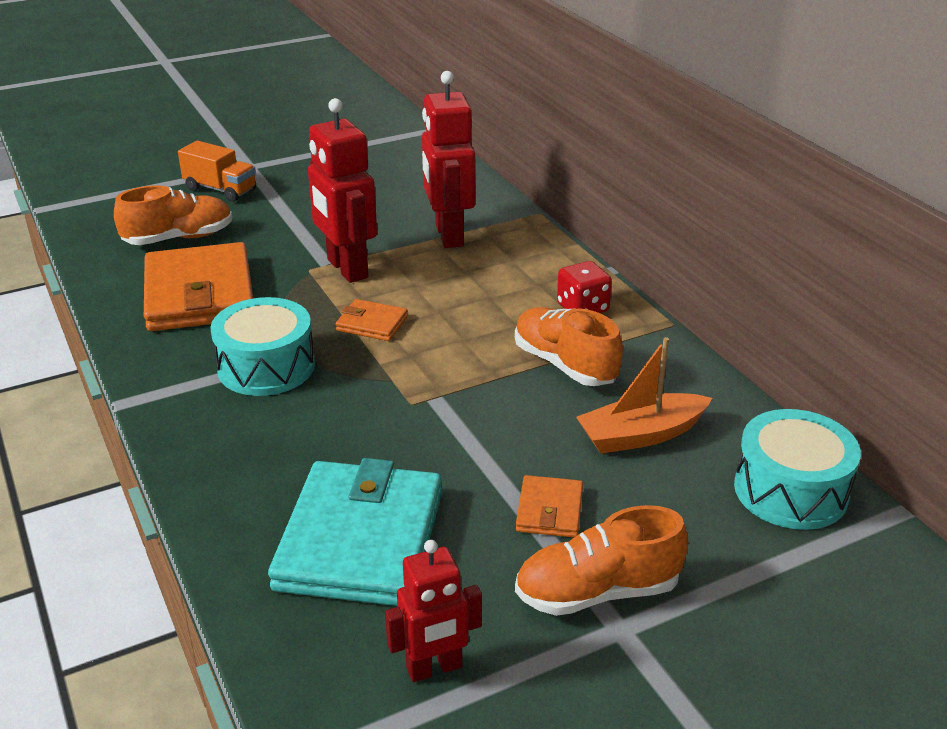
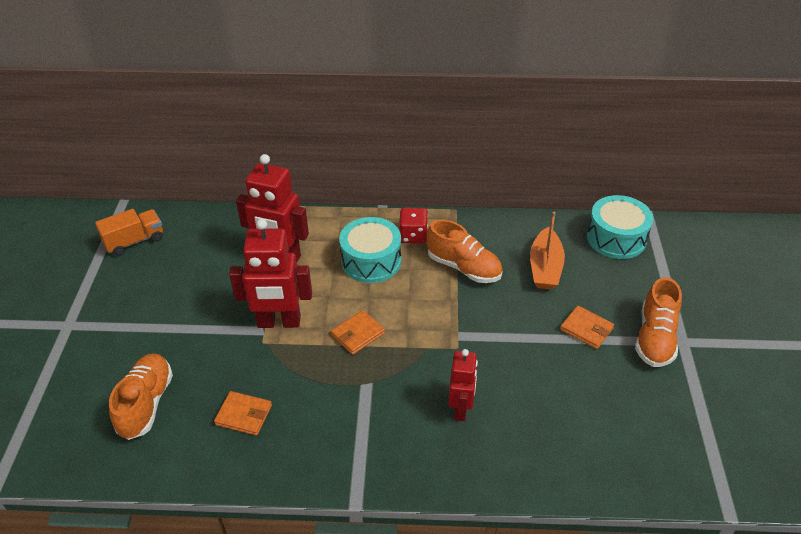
camera: 60 degrees left, 10 degrees up
(199, 294) = (244, 415): orange wallet -> orange wallet, size x0.46
(220, 189) = (90, 354): orange truck -> orange truck (134, 241)
(266, 367) = (368, 405): turquoise drum -> turquoise drum (371, 261)
(360, 540) = (571, 418): turquoise wallet -> none
(434, 668) = (682, 423): red robot -> red robot (461, 409)
(565, 364) = (464, 267): orange shoe -> orange shoe turned 135 degrees counterclockwise

